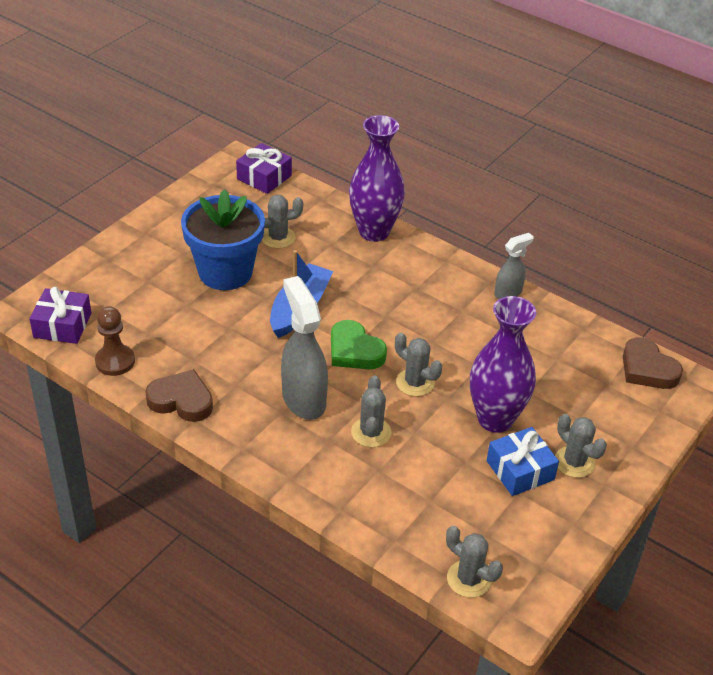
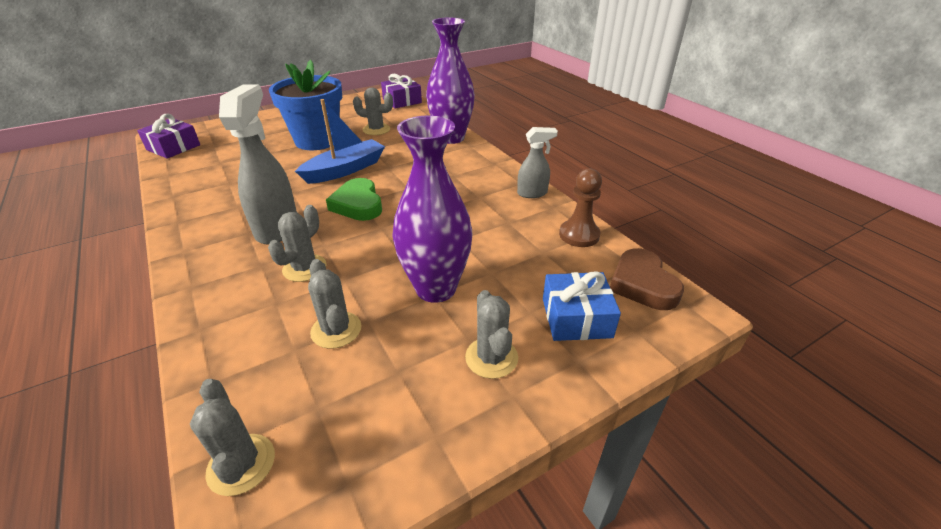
camera: 25 degrees right, 5 degrees down
(115, 361) = (176, 173): brown pawn -> brown pawn (579, 235)
(181, 400) = (185, 206): brown heart -> none
(415, 383) = (386, 239): grey cactus -> grey cactus (336, 330)
(520, 470) = (420, 347): blue gift -> blue gift (576, 318)

